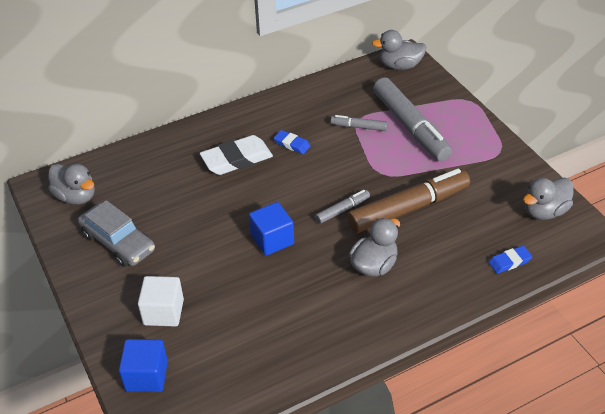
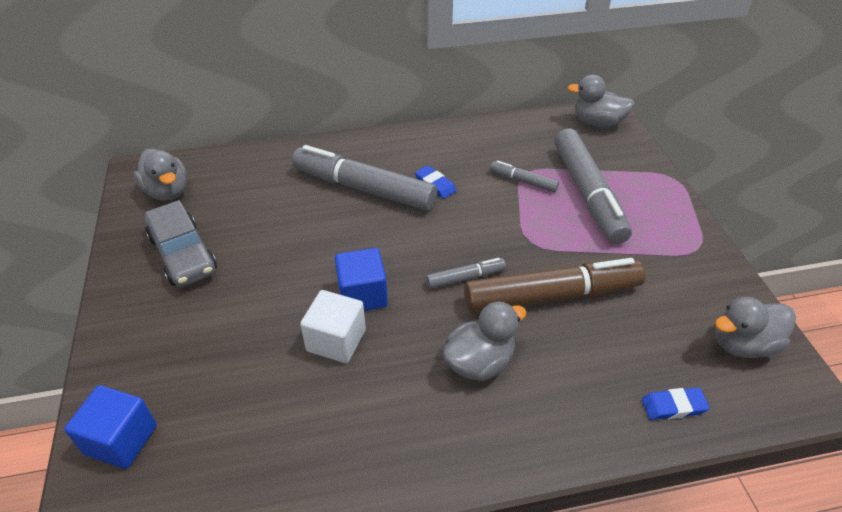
camera: 15 degrees right, 0 degrees up
(163, 312) = (188, 356): white cube -> white cube (336, 340)
(237, 159) = (364, 188): white eraser -> grey marker

